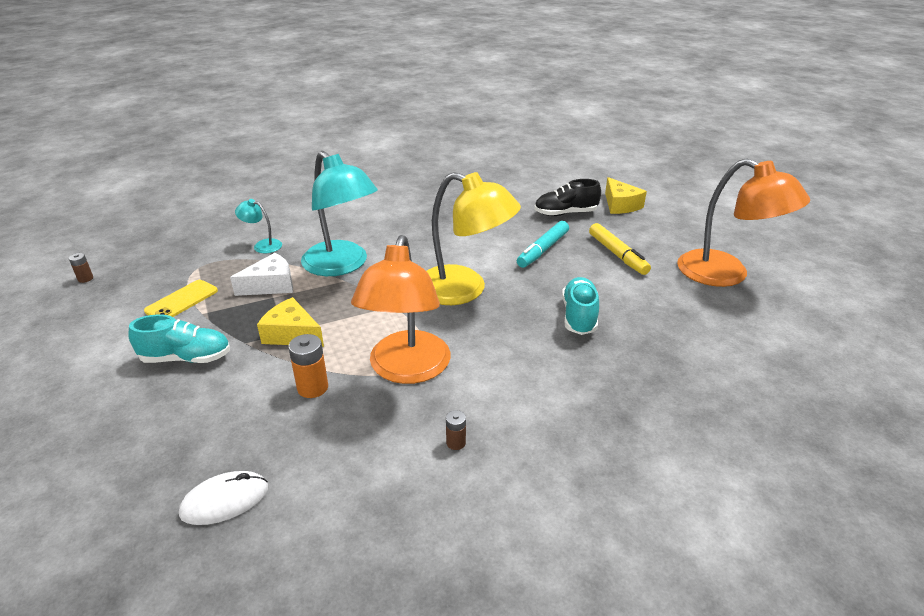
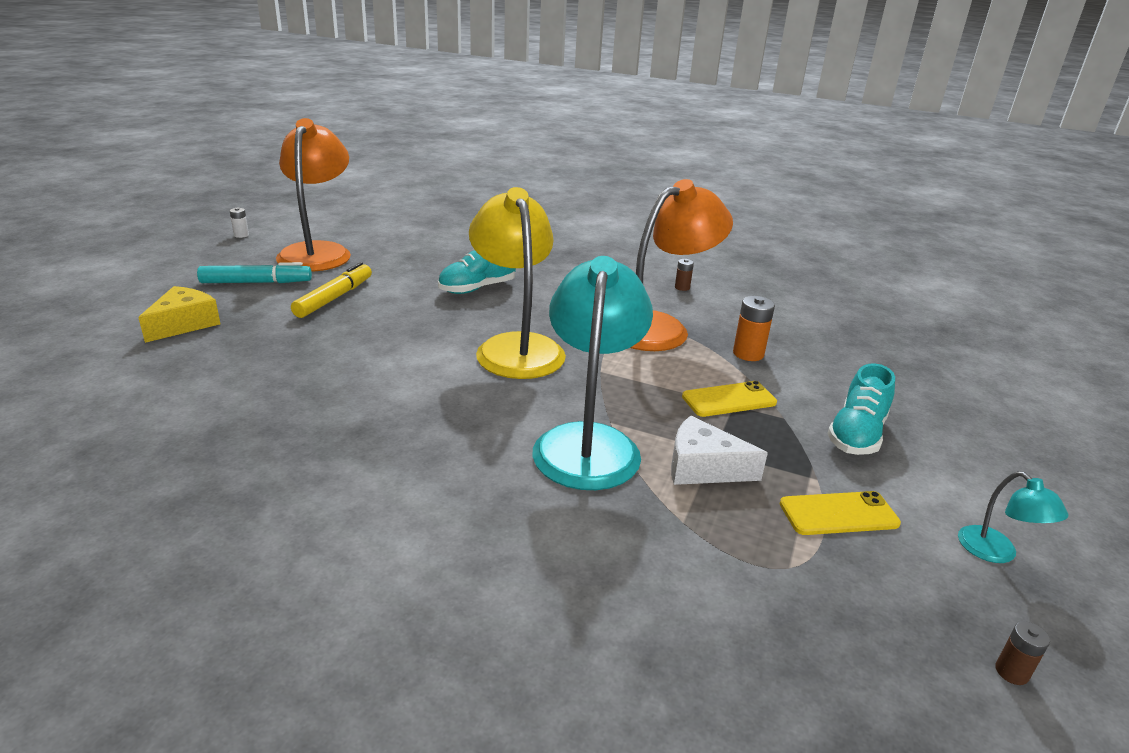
camera: 135 degrees left, 5 degrees down
(186, 358) = (856, 435): turquoise shoe -> turquoise shoe turned 105 degrees counterclockwise
(225, 500) = (858, 332): white mouse -> none
(262, 245) = (655, 549): turquoise lamp -> turquoise lamp (996, 553)
(292, 334) = (729, 400): yellow cheese -> yellow phone
(543, 250) = (373, 335): turquoise marker -> turquoise marker (256, 282)
(565, 213) = (249, 349): black shoe -> none
(793, 254) = (241, 235): none -> white battery

